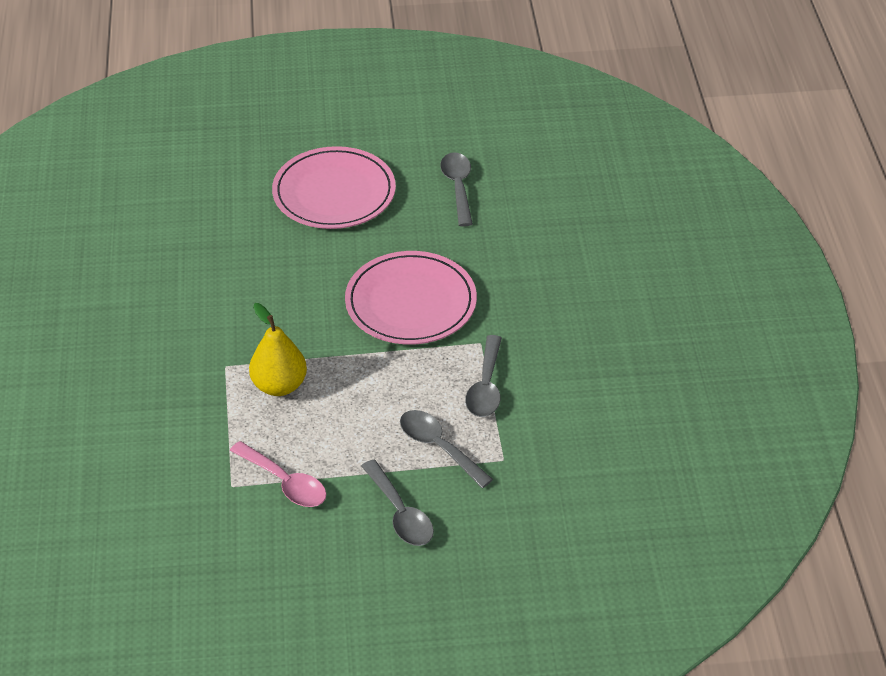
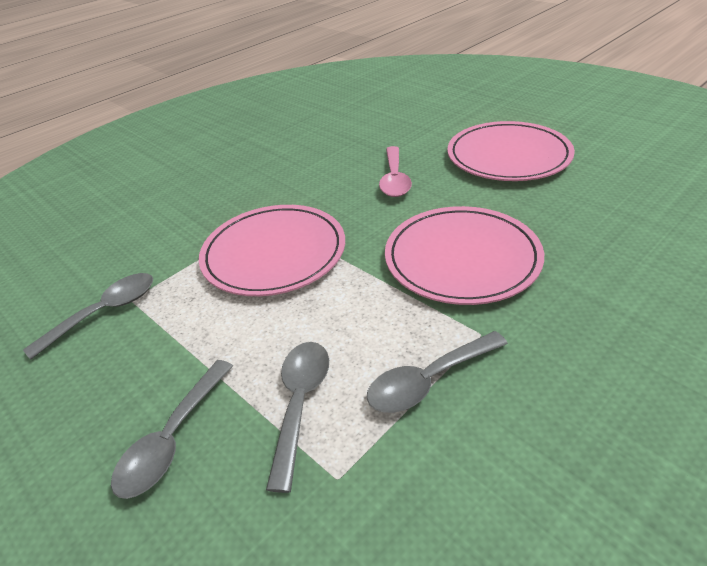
camera: 55 degrees right, 5 degrees down
(279, 385) = (274, 253): yellow pear -> pink plate
(285, 482) = (158, 327): pink spoon -> pink spoon (394, 179)
(458, 187) = (628, 198): grey spoon -> grey spoon (105, 312)

